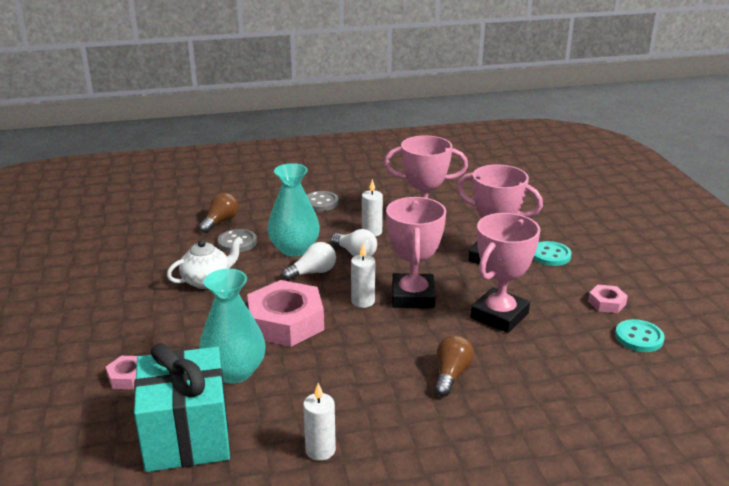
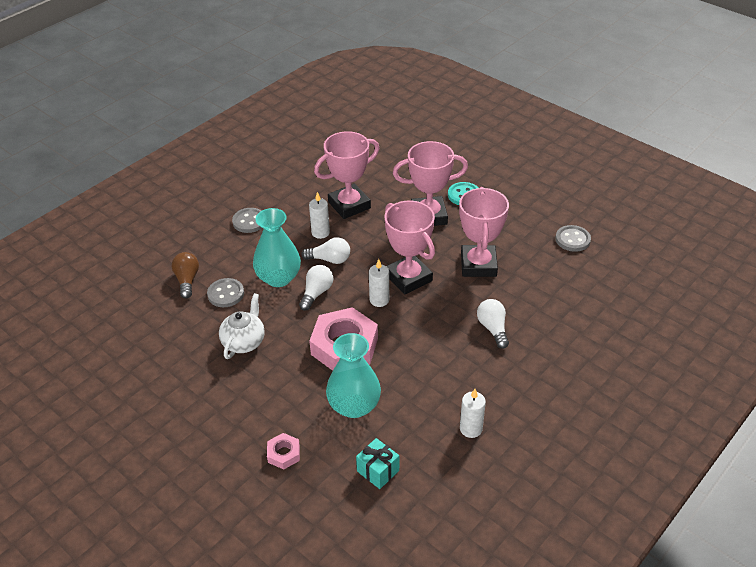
camera: 35 degrees left, 15 degrees up
(186, 436) = (378, 471): turquoise gift -> turquoise gift, size x0.46
(451, 375) = (493, 328): brown light bulb -> white light bulb
(606, 303) = (532, 220): pink nut -> none
(639, 337) = (572, 239): turquoise button -> grey button

